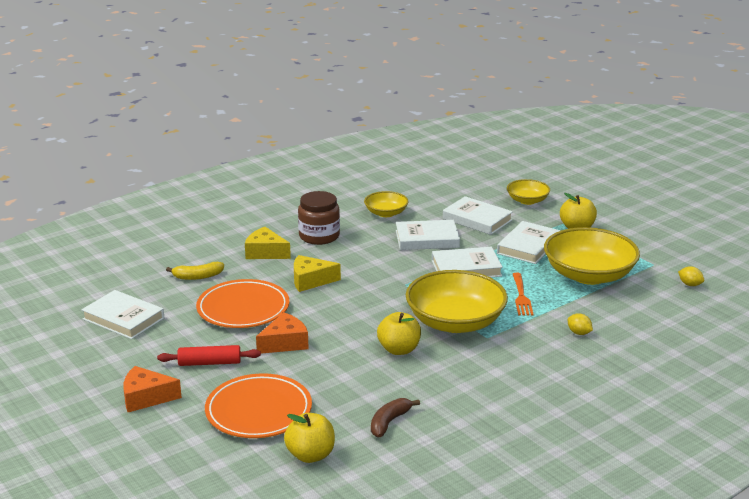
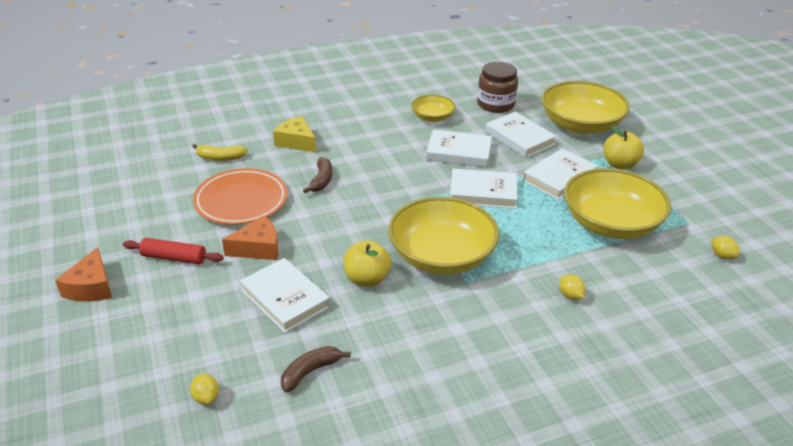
camera: 15 degrees right, 10 degrees up
(123, 319) = (127, 192): white book -> white book (285, 298)
(146, 398) = (91, 287): orange cheese -> orange cheese turned 105 degrees counterclockwise
(258, 411) = (187, 327): orange plate -> none
(310, 281) = (321, 180): yellow cheese -> brown banana
(310, 455) = (206, 397): yellow apple -> yellow lemon
(319, 236) = (356, 132): brown jar -> brown jar (495, 104)
(521, 297) = (526, 237): orange fork -> none
(527, 200) = (580, 125): yellow bowl -> yellow bowl, size x1.92

